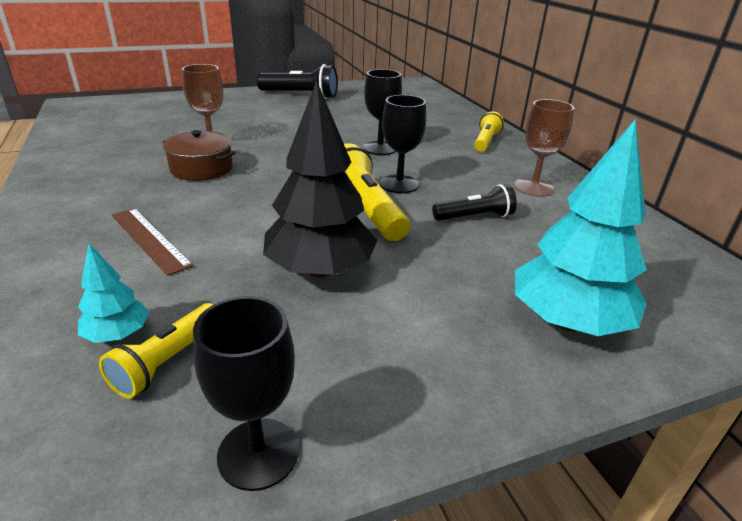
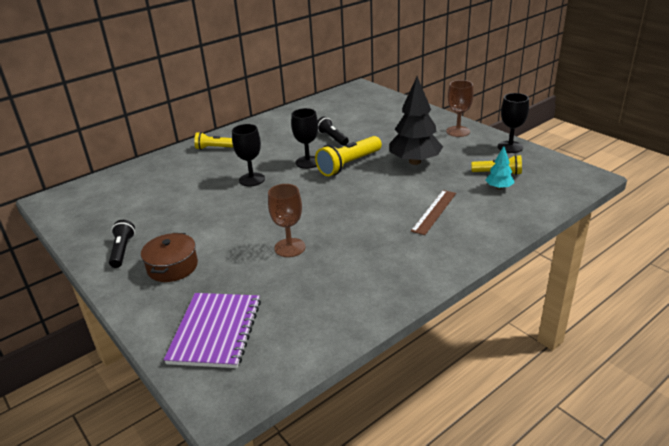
camera: 105 degrees left, 0 degrees up
(145, 109) = (215, 331): none -> purple notebook
(201, 168) = (336, 233): brown pot -> brown pot (172, 267)
(300, 95) = (122, 250): black flashlight -> black flashlight, size x0.63
(533, 187) = (284, 128): brown goblet -> brown goblet (458, 131)
(567, 322) = (400, 114): turquoise tree -> none

